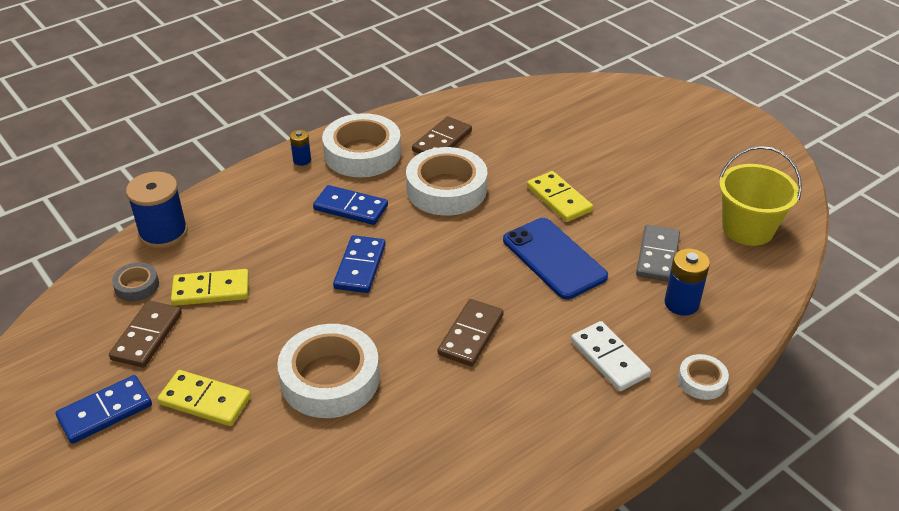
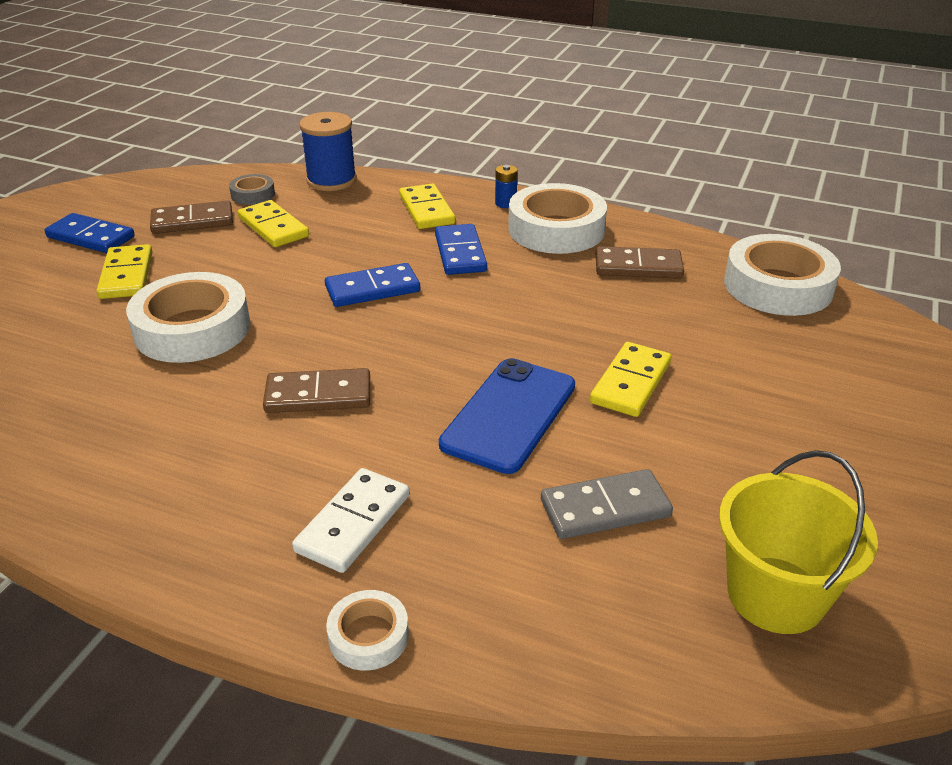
camera: 60 degrees right, 5 degrees down
(270, 200) = (426, 210): none -> yellow domino
(446, 189) = (555, 297): white tape -> white tape (778, 286)
(681, 303) = (522, 564): blue battery -> none

